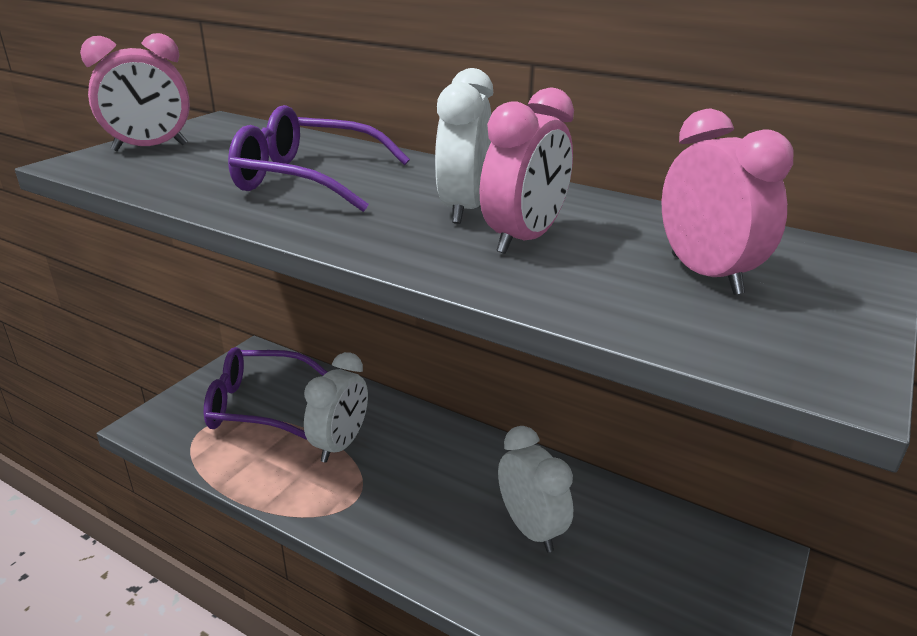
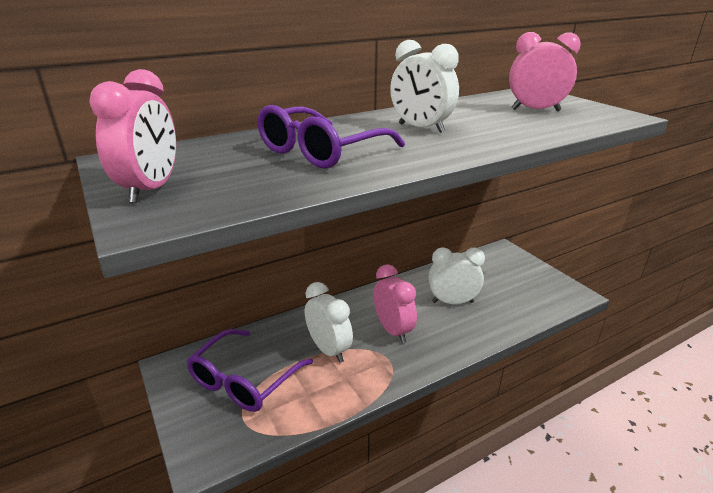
camera: 60 degrees left, 0 degrees up
(524, 239) = (474, 126): pink clock -> pink clock (393, 330)

